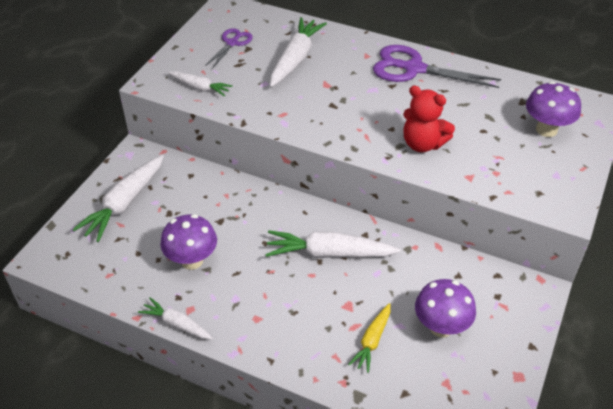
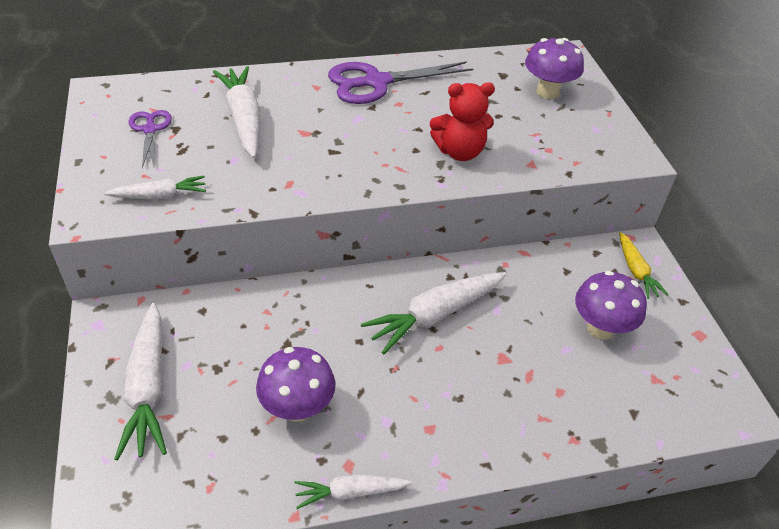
camera: 40 degrees left, 0 degrees up
(372, 341) = (558, 380): yellow carrot -> yellow carrot (636, 271)

